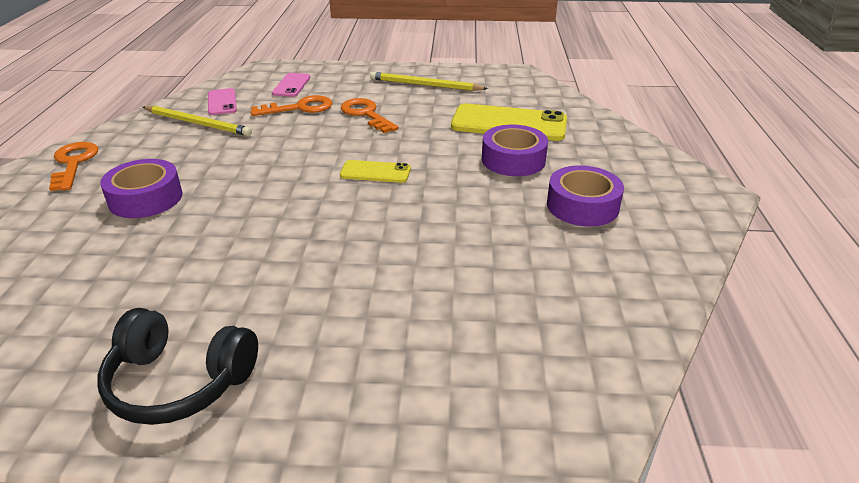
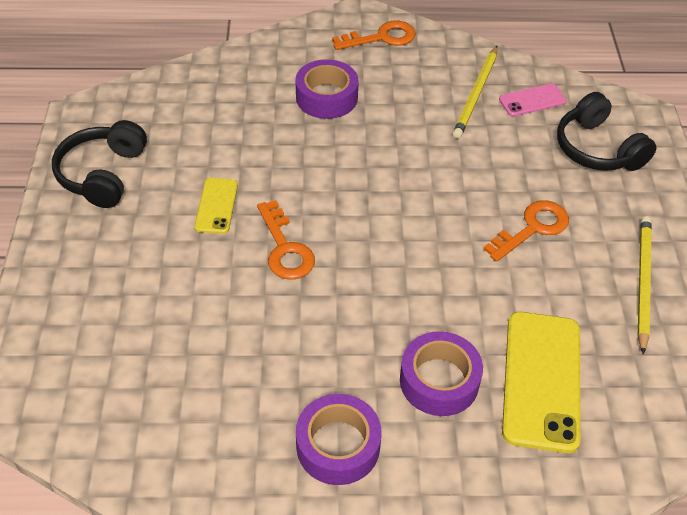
camera: 85 degrees right, 15 degrees up
(291, 85) = (597, 149): pink phone -> black headphones
(300, 108) = (534, 166): orange key -> orange key (285, 248)
(375, 172) = (392, 250): yellow phone -> yellow phone (216, 206)

